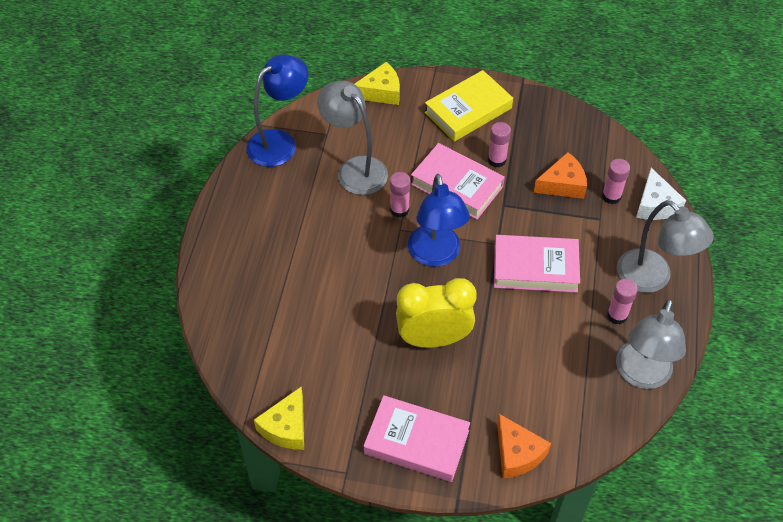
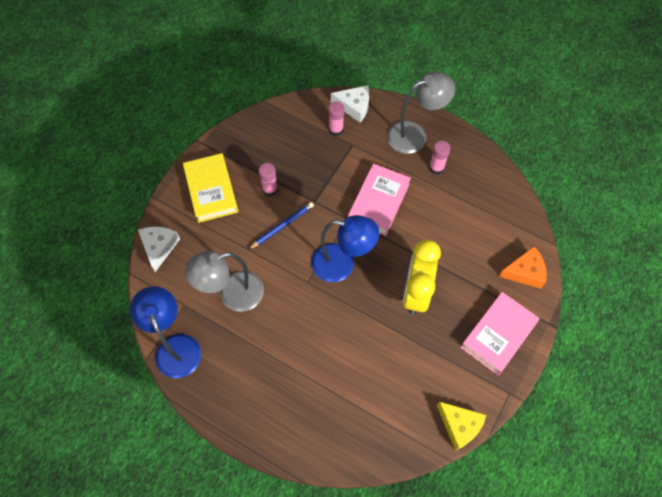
camera: 70 degrees left, 10 degrees up
(381, 92) = (159, 247): yellow cheese -> white cheese
(399, 209) = (288, 275): pink glue stick -> none
(457, 185) = (282, 226): pink book -> blue pencil
(563, 184) = (312, 155): orange cheese -> none
(641, 375) = (487, 173): grey lamp -> none

